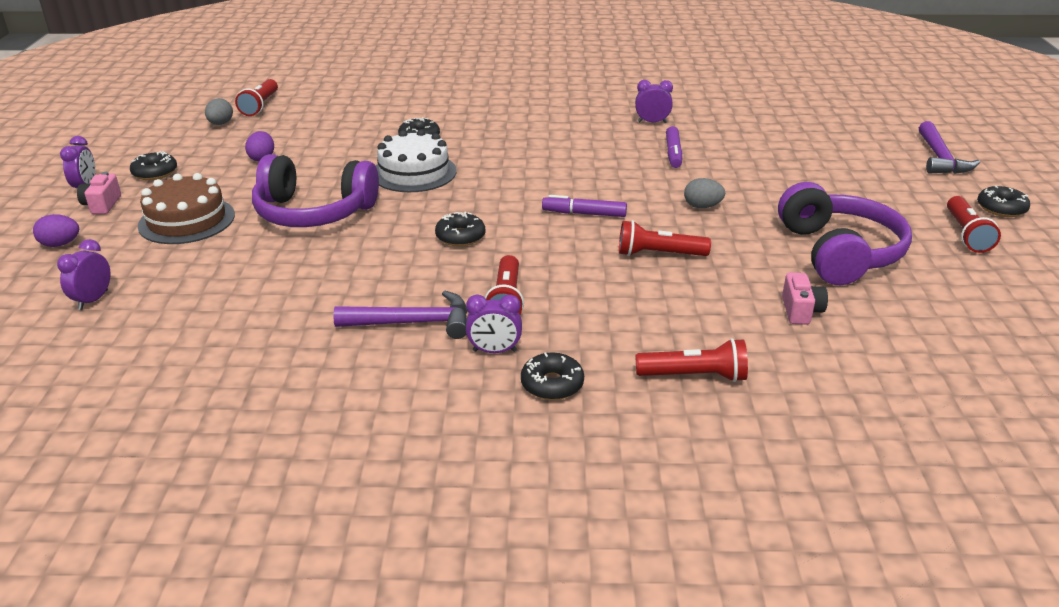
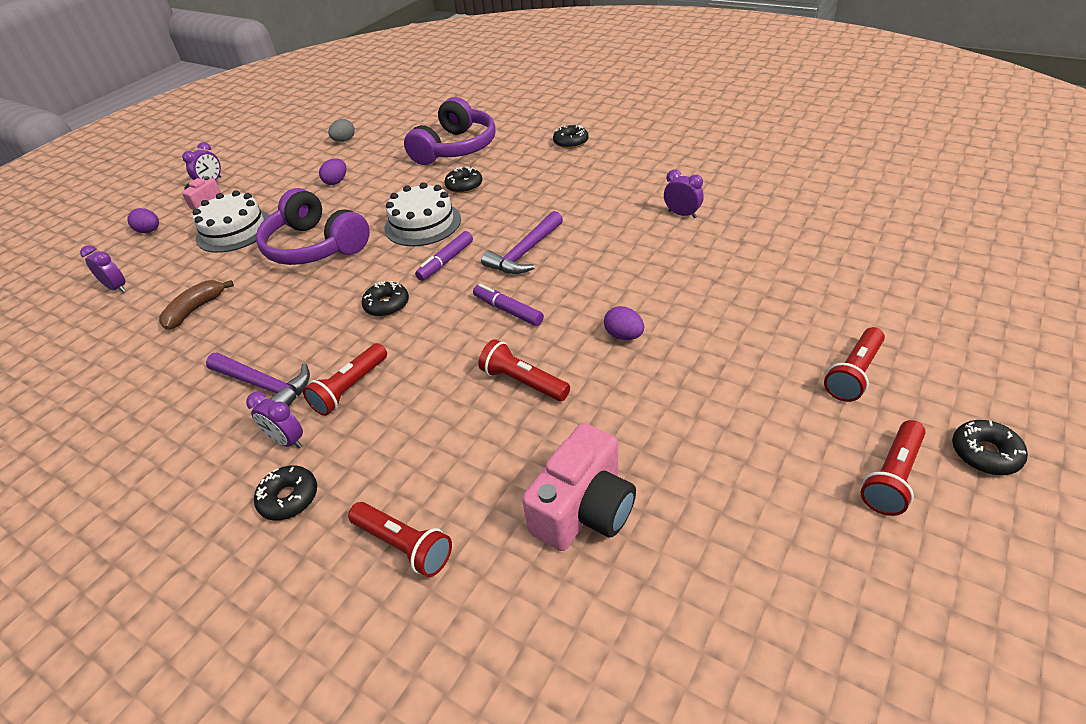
camera: 35 degrees right, 10 degrees up
(93, 300) = (117, 288): purple clock -> purple clock turned 75 degrees clockwise
(155, 173) = (260, 179): black donut -> black donut (571, 142)
(187, 220) = (234, 230): brown cake -> white cake
(237, 291) = (195, 310): none -> brown banana
(260, 106) = (386, 127): red flashlight -> red flashlight (854, 373)
(673, 153) = (664, 259): purple marker -> purple marker (446, 261)
(702, 206) = (623, 336): grey egg -> purple egg
(800, 311) = (584, 509): pink camera -> pink camera, size x1.89
(839, 252) = (705, 446): purple headphones -> purple headphones (456, 148)
(940, 158) = (976, 349): purple hammer -> purple hammer (525, 253)

